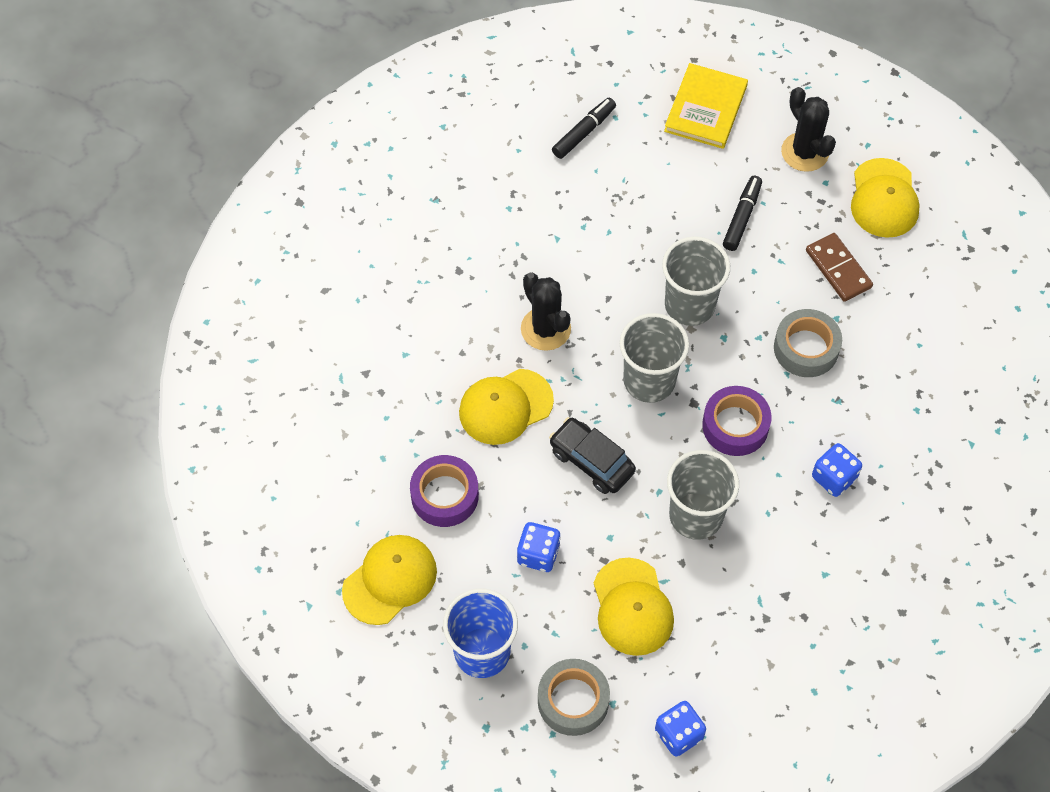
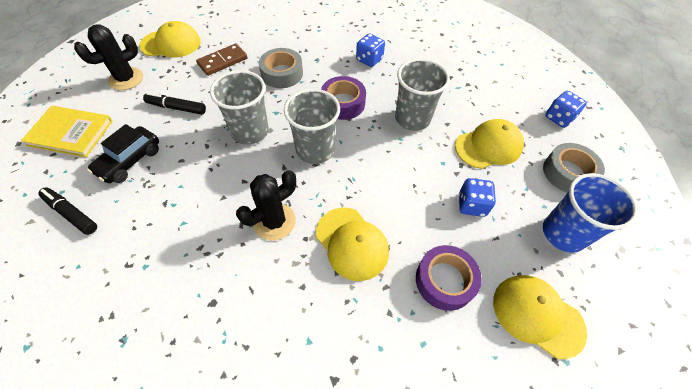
camera: 100 degrees left, 5 degrees down
(591, 461) = (387, 179): black car -> black car (130, 161)

